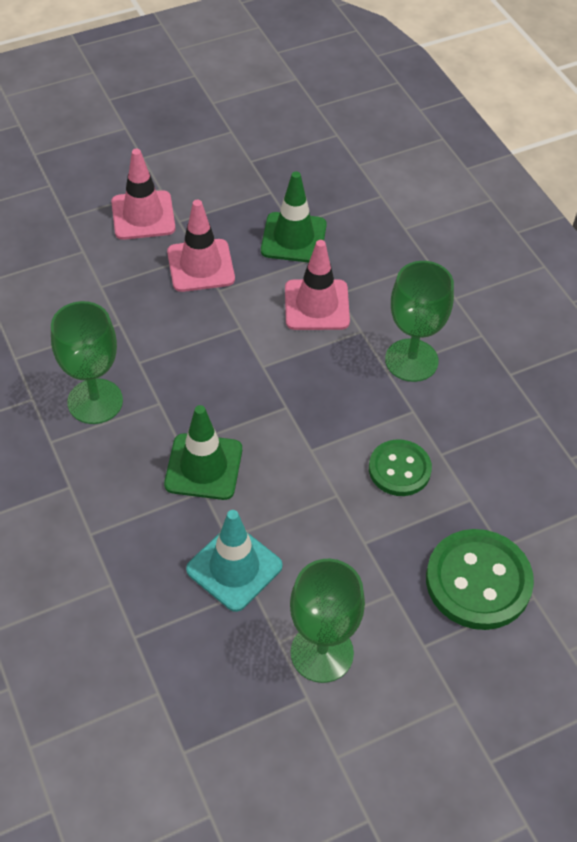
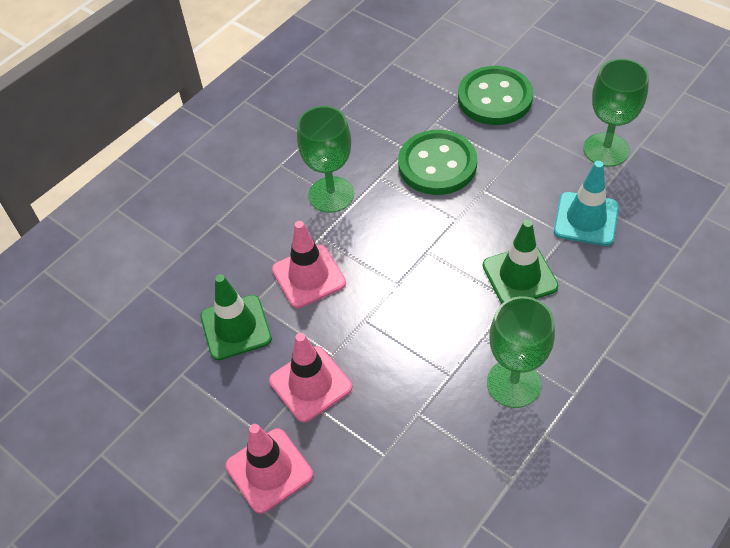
camera: 110 degrees left, 0 degrees up
(399, 469) = (437, 165): green button -> green button, size x1.59

